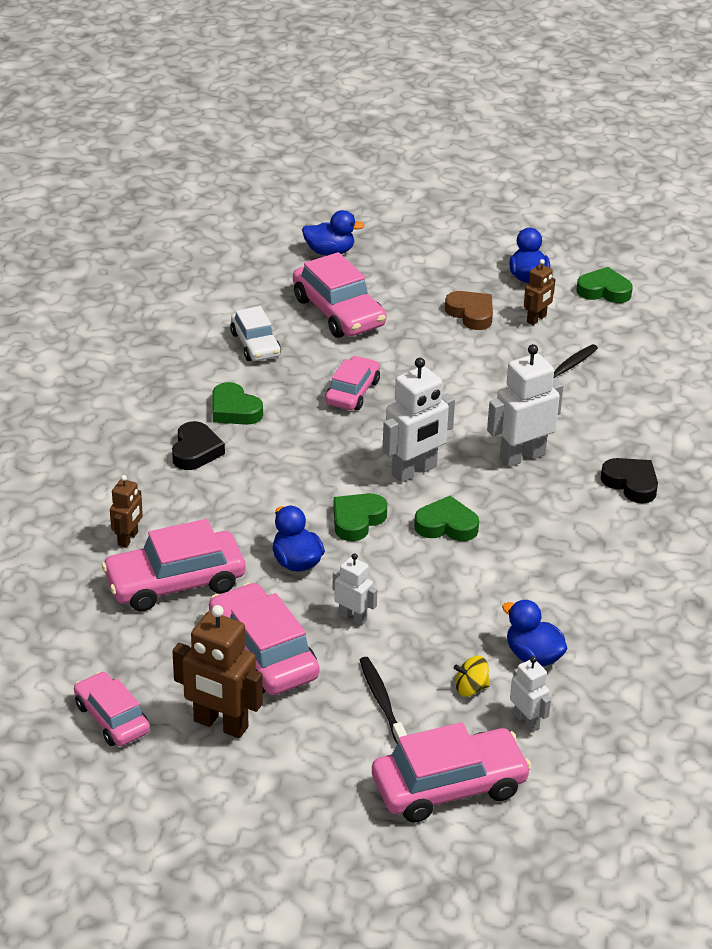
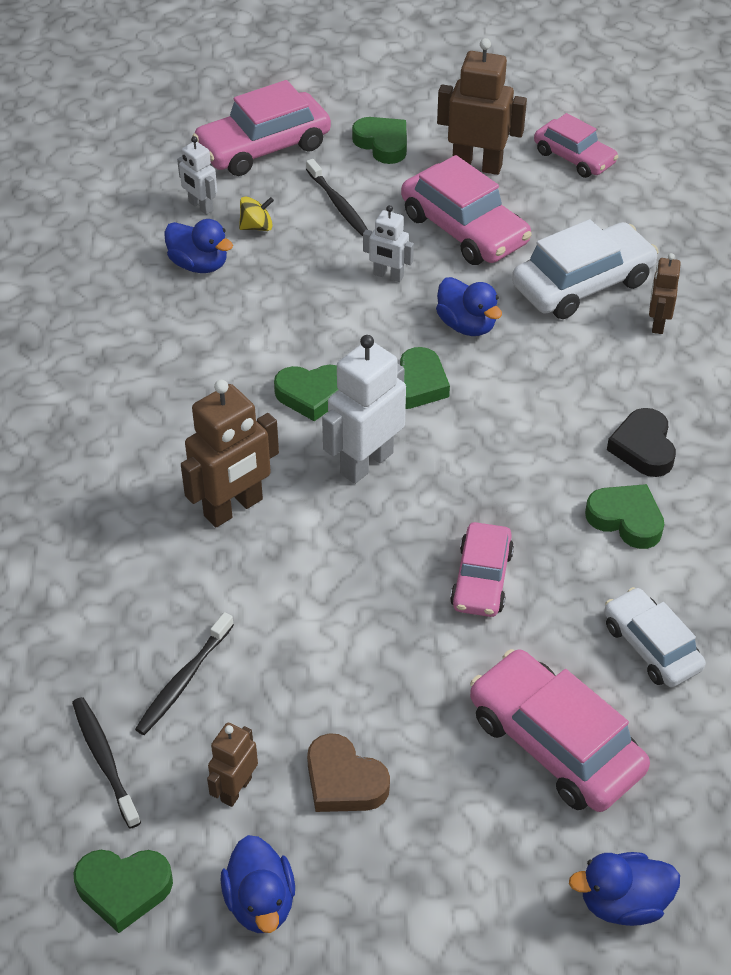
camera: 170 degrees right, 10 degrees up
(175, 582) = (582, 284): pink car -> white car
(314, 770) = (382, 144): none -> green heart
(522, 456) = (234, 508): white robot -> brown robot
(616, 341) = (104, 760): none -> black toothbrush
(631, 483) = (91, 489): black heart -> none

